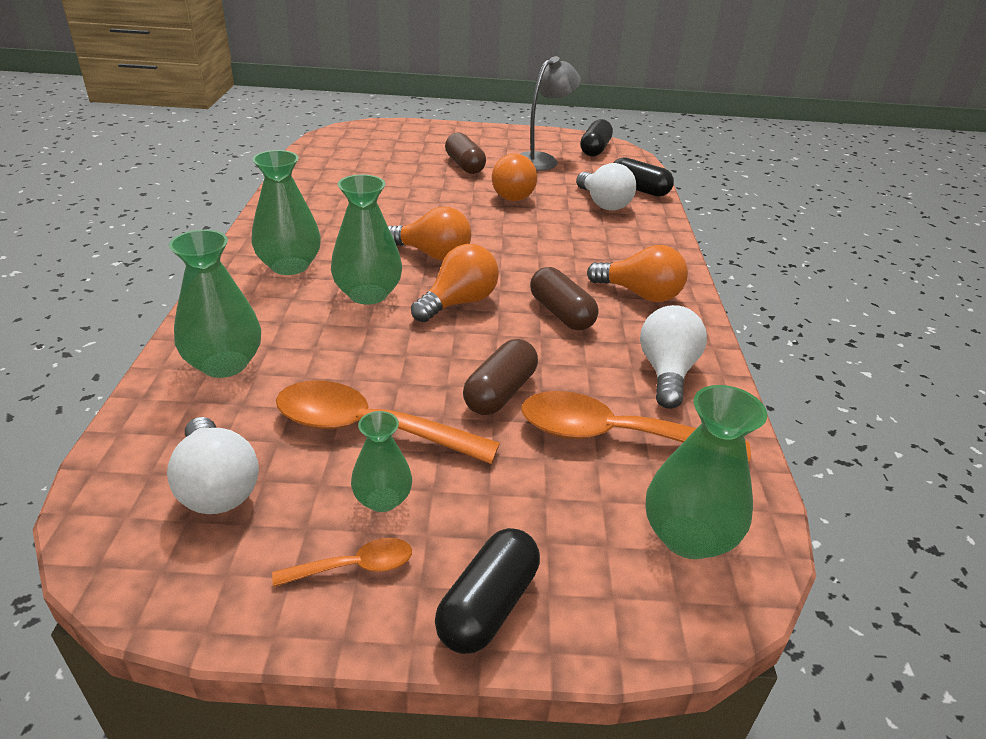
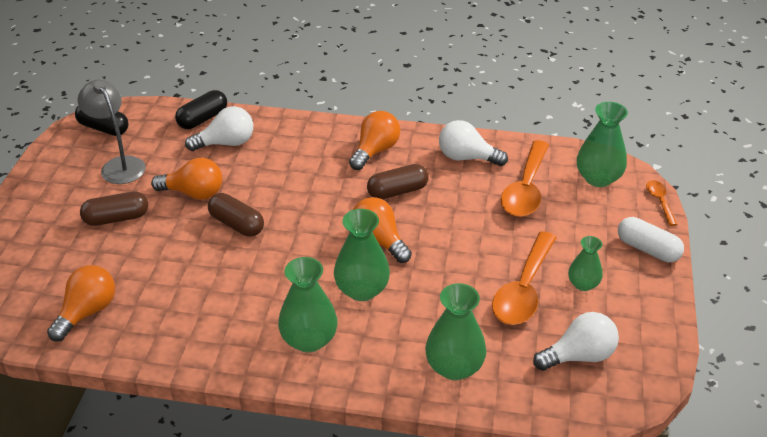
camera: 80 degrees left, 5 degrees up
(354, 567) = (631, 295): orange spoon -> orange spoon (659, 201)
(432, 254) = (302, 250): orange light bulb -> orange light bulb (87, 312)
(488, 605) = (647, 249): black capsule -> white capsule
(500, 392) = (487, 230): brown capsule -> brown capsule (237, 224)

